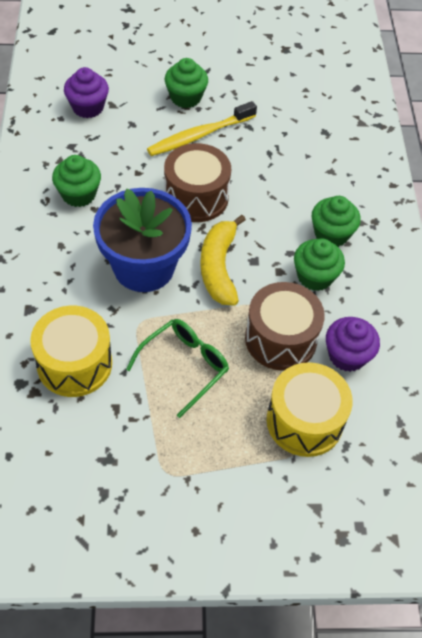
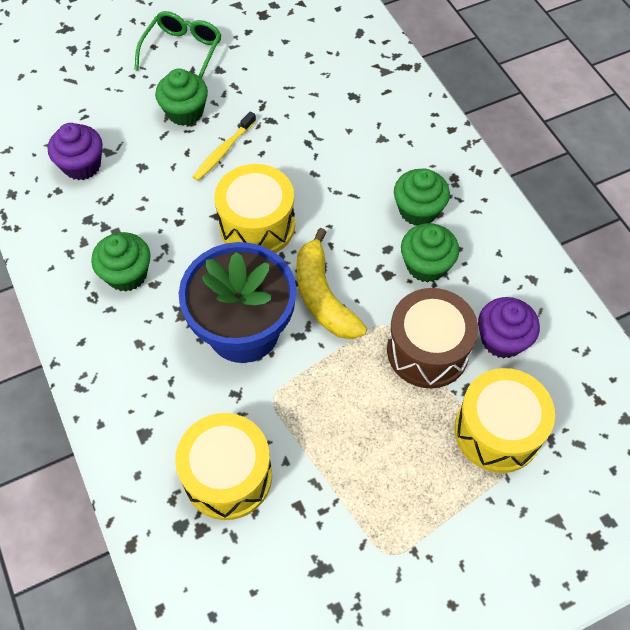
camera: 20 degrees left, 5 degrees up
(184, 366) = (346, 425): green glasses -> green glasses (183, 51)
(196, 197) = (257, 225): brown drum -> yellow drum
(199, 135) = (223, 151): yellow toothbrush -> yellow toothbrush, size x0.66

